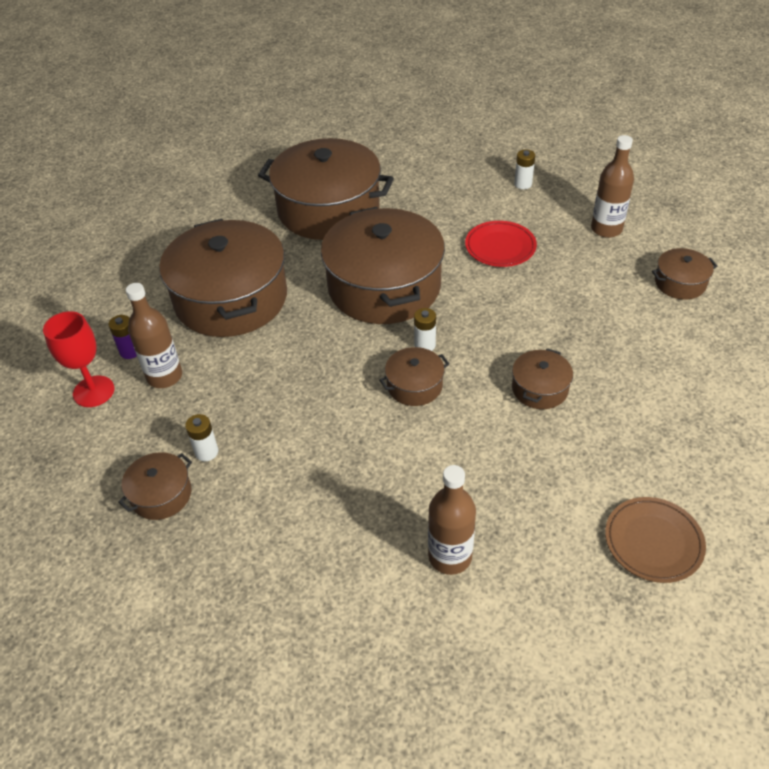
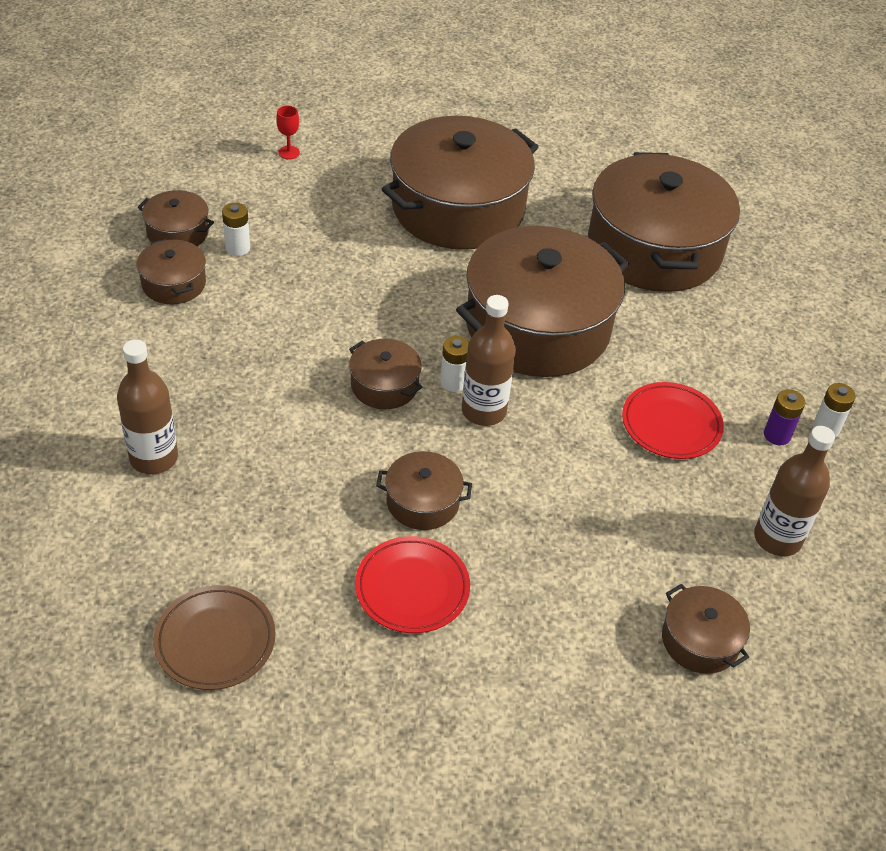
camera: 65 degrees right, 0 degrees up
(93, 391) = (289, 152): red goblet -> red goblet, size x0.51
(130, 351) = (350, 160): purple battery -> purple battery (777, 435)
(164, 376) = (325, 192): brown bottle -> brown bottle (483, 411)
(232, 509) = (174, 283): none -> brown pot
(619, 412) = (412, 588): none -> red plate

